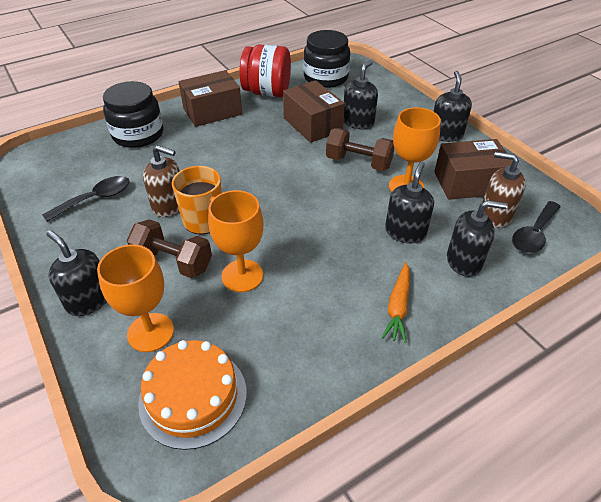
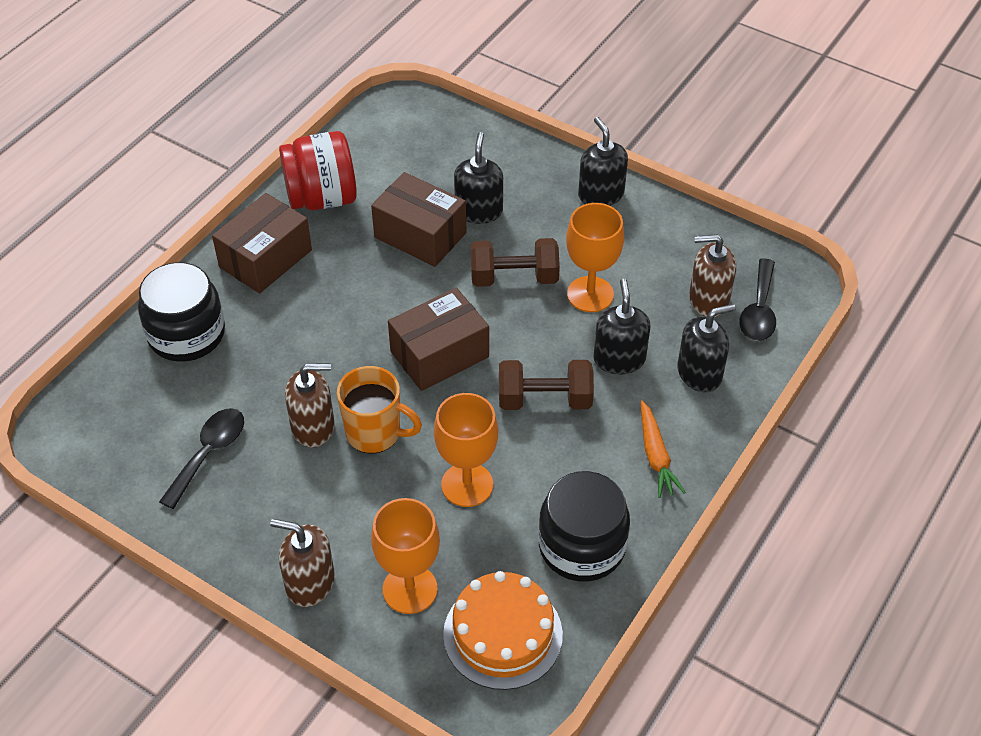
camera: 25 degrees left, 5 degrees up
(88, 300) = (310, 583): black soap dispenser -> brown soap dispenser
(173, 261) = (374, 499): brown dumbbell -> brown dumbbell (544, 399)
(326, 78) = (390, 143): black jar -> black jar (582, 546)
(468, 183) = (660, 263): brown box -> brown box (439, 354)

